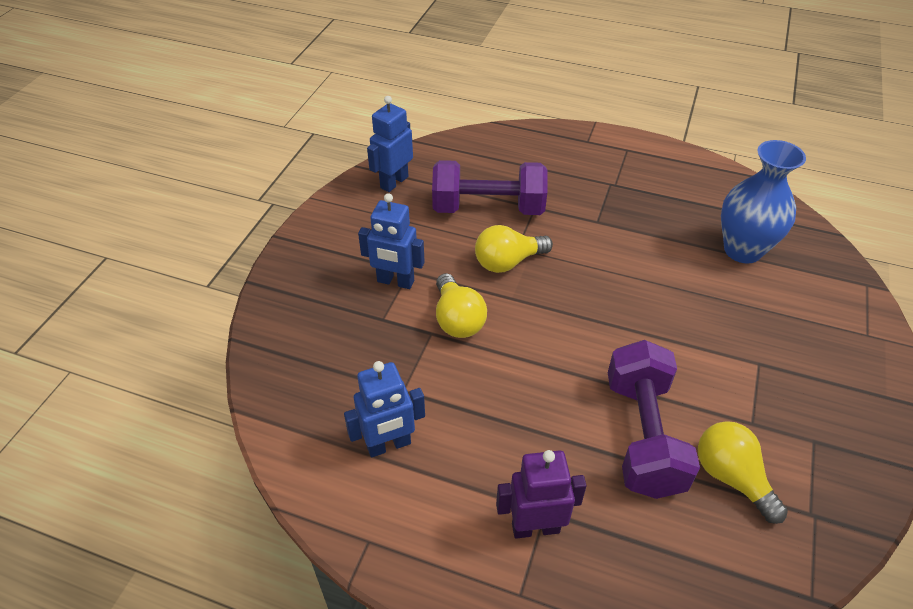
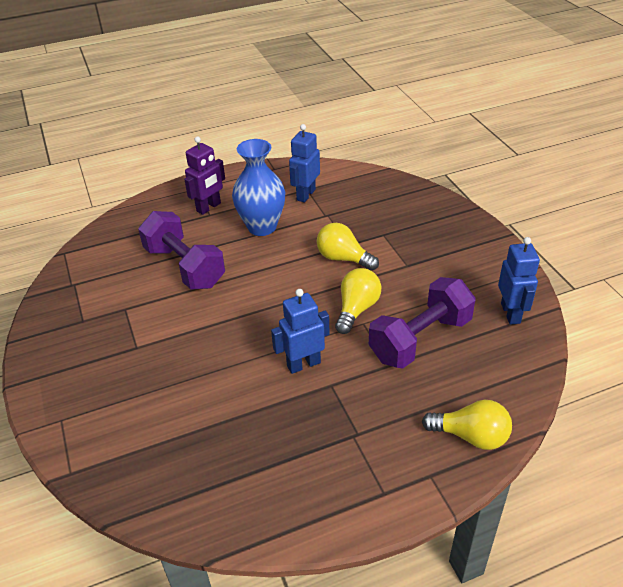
camera: 140 degrees right, 5 degrees down
(395, 281) = (405, 254): blue robot -> blue robot (303, 364)
(731, 477) = (124, 276): yellow light bulb -> yellow light bulb (471, 436)
(742, 250) = (194, 437): blue vase -> blue vase (262, 227)

